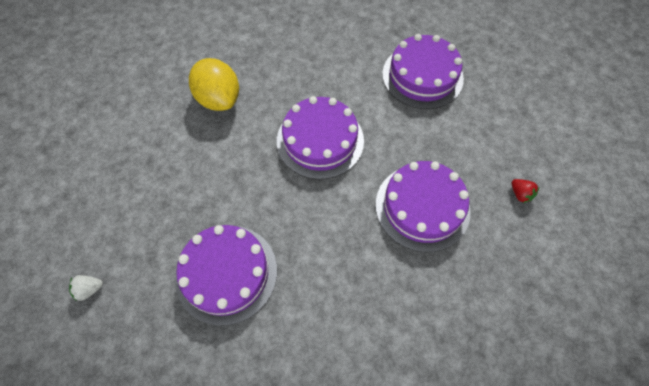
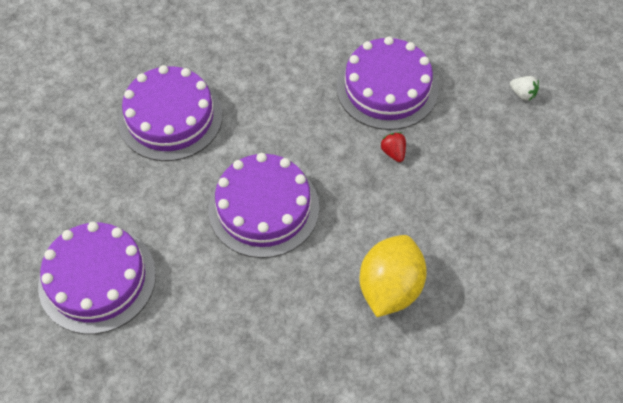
camera: 170 degrees left, 5 degrees down
(89, 289) = (522, 94): white strawberry -> white strawberry turned 45 degrees clockwise
(219, 99) = (390, 288): yellow lemon -> yellow lemon turned 45 degrees clockwise
(520, 194) = (59, 114): red strawberry -> red strawberry (393, 152)

